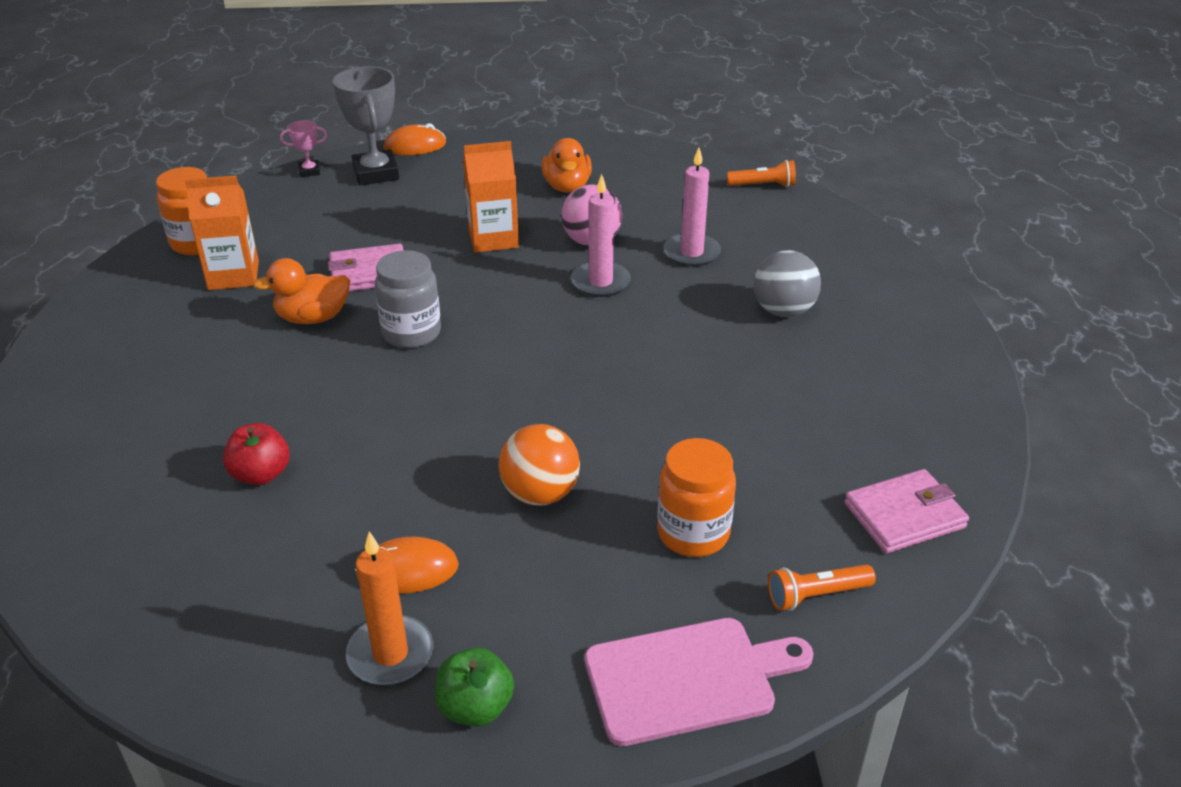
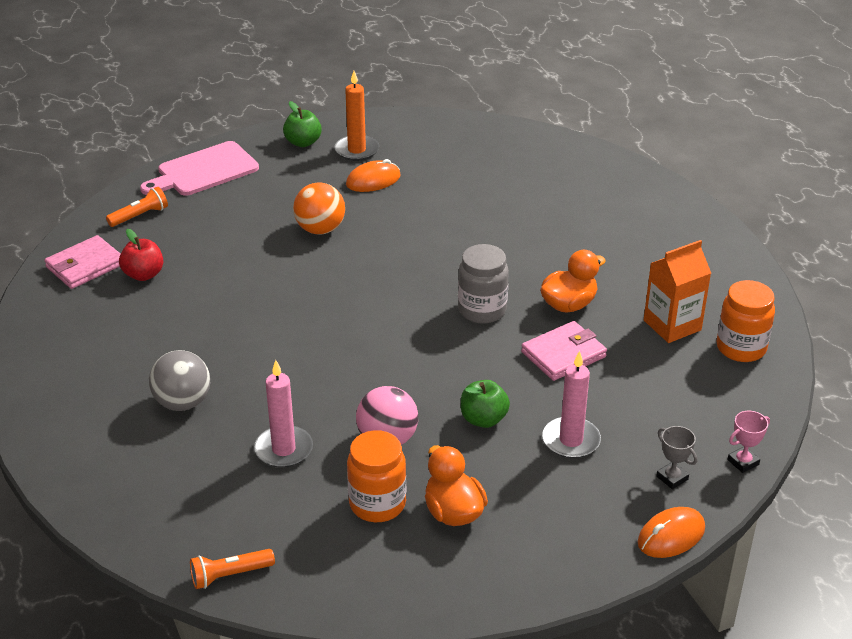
camera: 160 degrees right, 0 degrees up
(261, 474) = (497, 203): red apple -> red apple (143, 274)
(376, 173) = (672, 478): grey trophy -> grey trophy, size x0.49
(493, 239) = (483, 419): orange carton -> green apple
(600, 282) = (356, 394): pink candle -> pink candle (571, 440)
(693, 533) = (218, 229): orange jar -> orange jar (377, 504)

